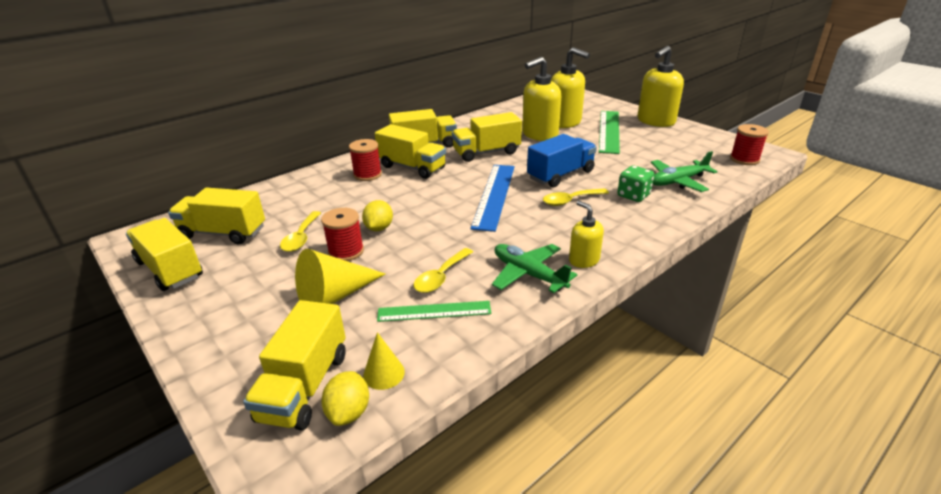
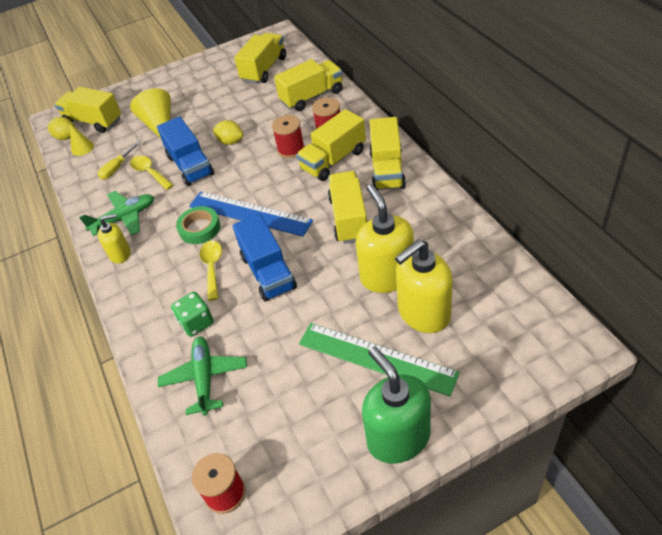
camera: 110 degrees right, 15 degrees up
(170, 269) = (229, 57): yellow truck -> yellow truck (312, 97)
(301, 237) = (238, 104): yellow spoon -> none
(346, 251) = (207, 127): red spool -> red spool (291, 149)
(424, 247) = (190, 165): none -> blue truck
(434, 311) = (117, 168): green ruler -> yellow screwdriver
(524, 218) = (199, 228): none -> green tape
(655, 121) = (398, 437): yellow soap dispenser -> green soap dispenser

